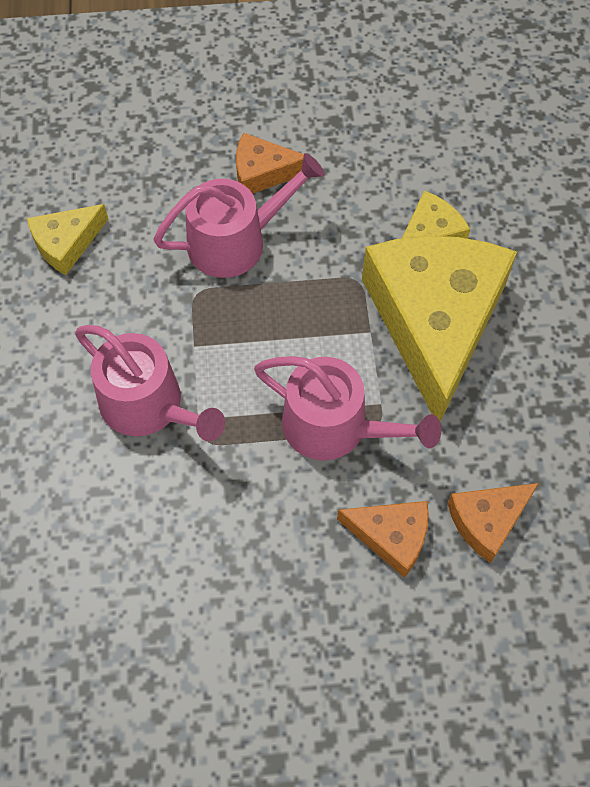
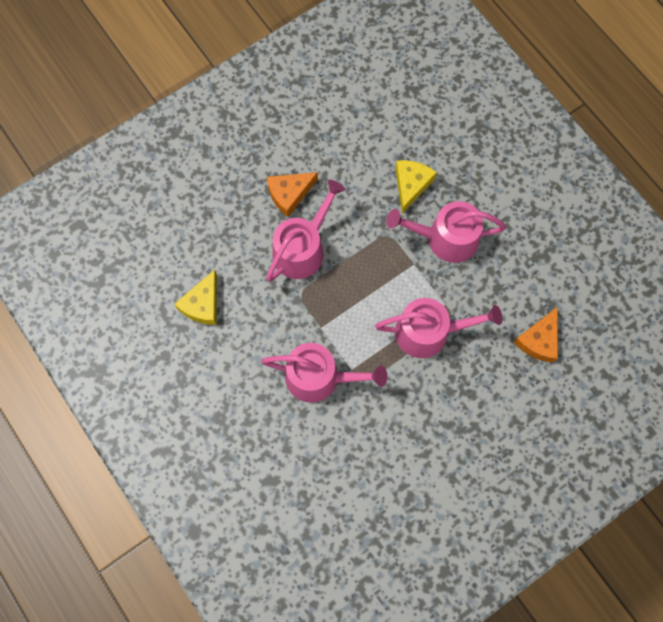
camera: 30 degrees left, 10 degrees up
(391, 536) = (495, 377): orange cheese -> none
(435, 322) = (446, 238): yellow cheese -> pink watering can

